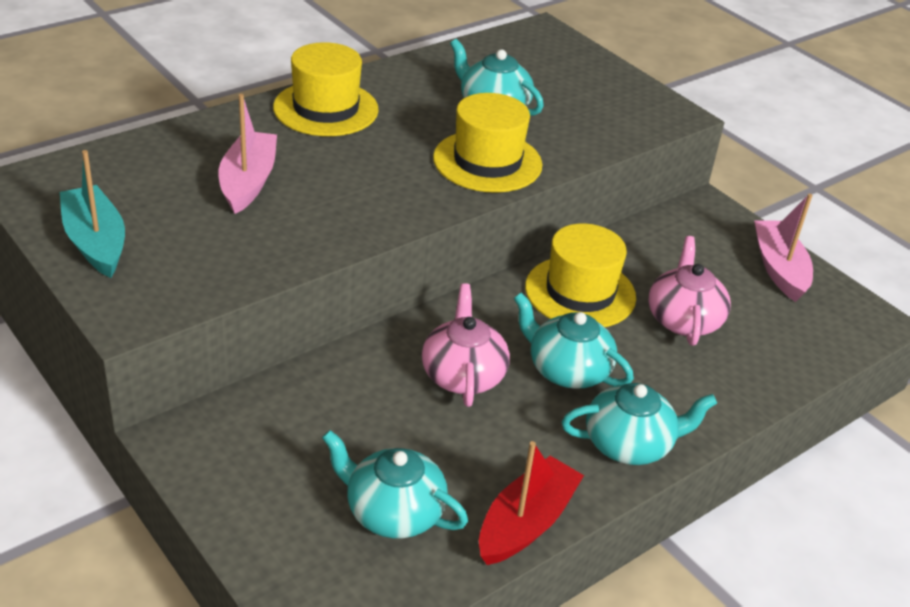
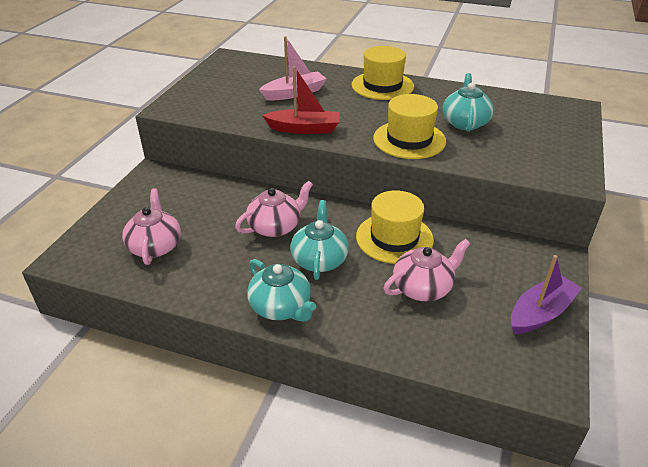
camera: 60 degrees right, 0 degrees up
(95, 242) = (207, 83): turquoise boat -> none
(393, 512) = (155, 246): turquoise teapot -> pink teapot
(526, 523) = (182, 292): red boat -> red boat (304, 129)
(779, 268) = (540, 313): pink boat -> purple boat

